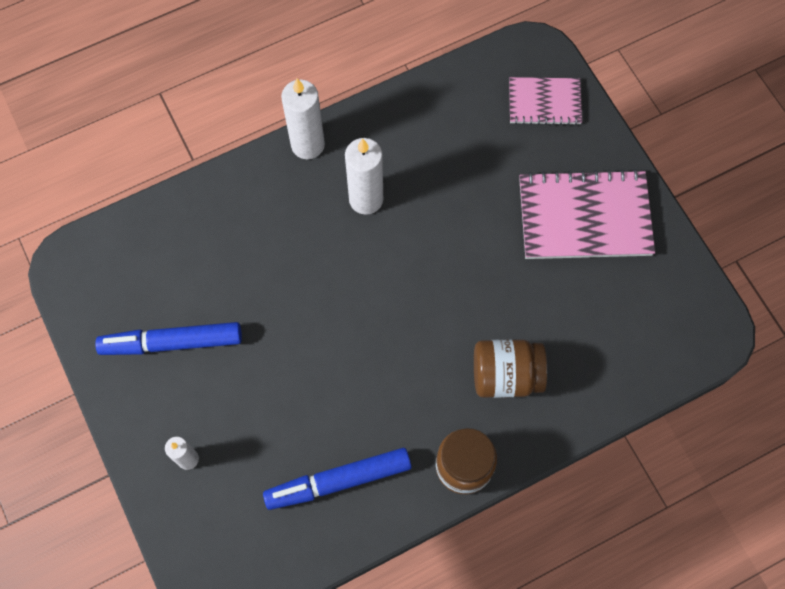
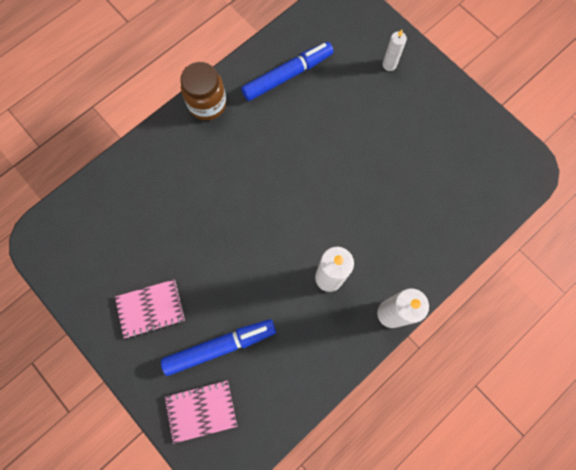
camera: 165 degrees right, 5 degrees up
(172, 343) = (431, 133): blue marker -> blue marker (220, 346)
(506, 375) = (190, 169): brown jar -> none
(584, 217) = (150, 309): pink notebook -> pink notebook, size x0.58

